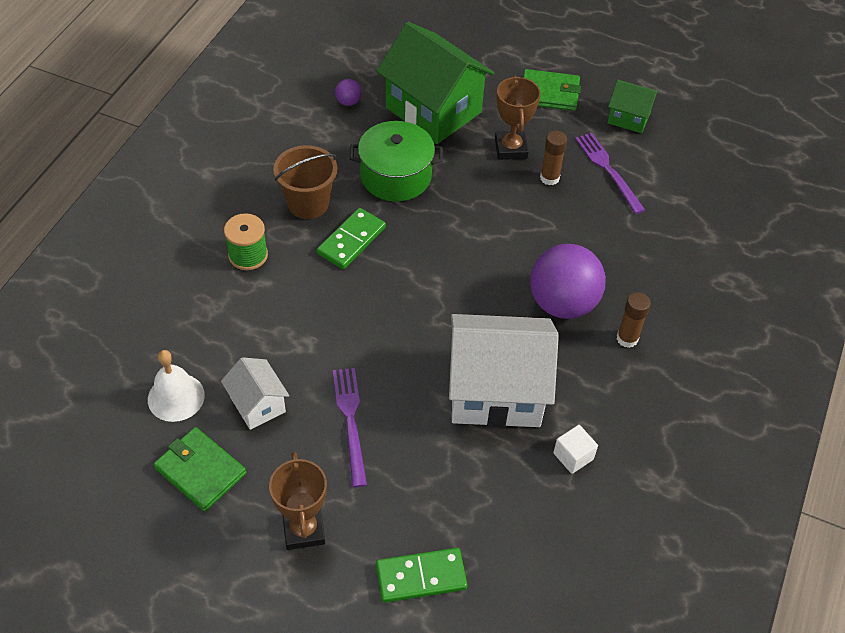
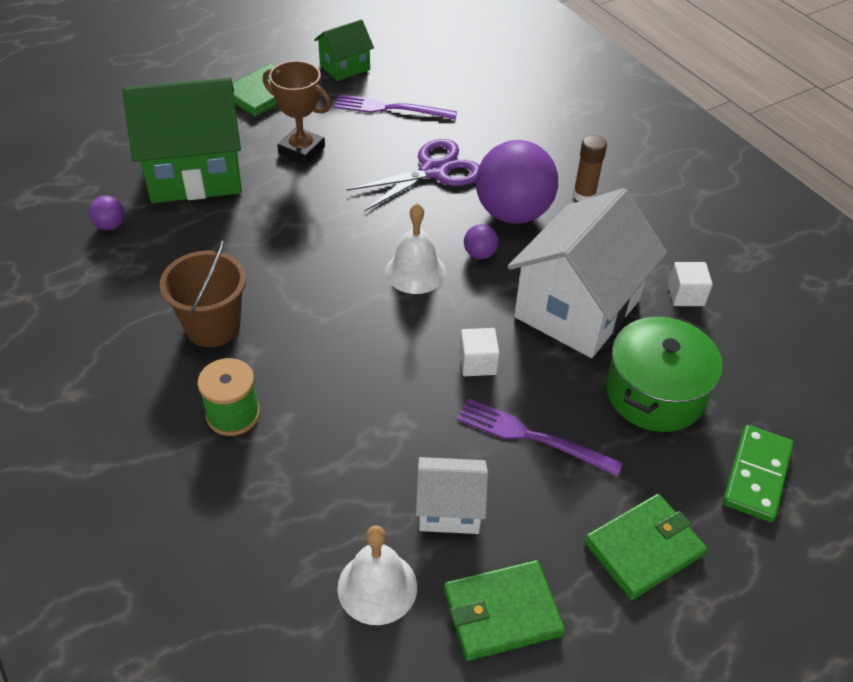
camera: 55 degrees left, 5 degrees down
(304, 530) = (644, 548): brown trophy -> green wallet
(351, 241) = (299, 318): green domino -> none
(392, 357) = (477, 363): none -> white cube
(396, 176) = (249, 242): green pot -> green pot (655, 393)
(448, 278) = (415, 271): none -> white bell
(499, 305) = (479, 254): none -> purple ball
(549, 178) = (362, 146): brown glue stick -> none
(563, 233) = (434, 171): none -> purple scissors

